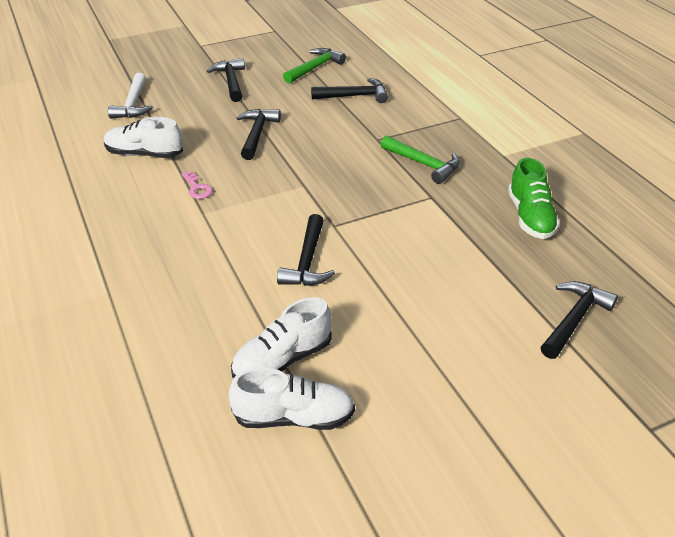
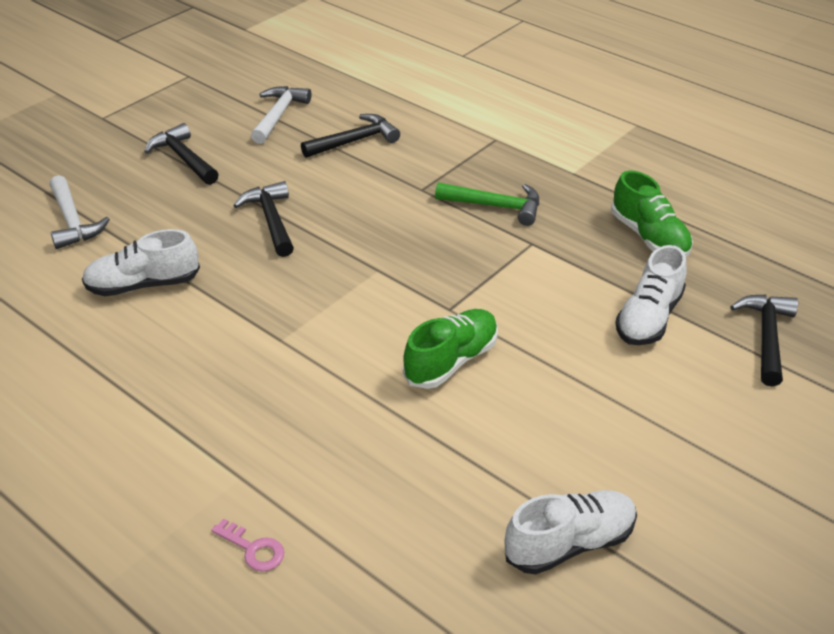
camera: 25 degrees left, 0 degrees up
(197, 188) = (249, 310): pink key -> pink key (253, 549)
(282, 360) = (509, 484): white shoe -> white shoe (648, 318)
(307, 261) = (451, 361): black hammer -> green shoe
(315, 68) = (278, 115): green hammer -> white hammer

